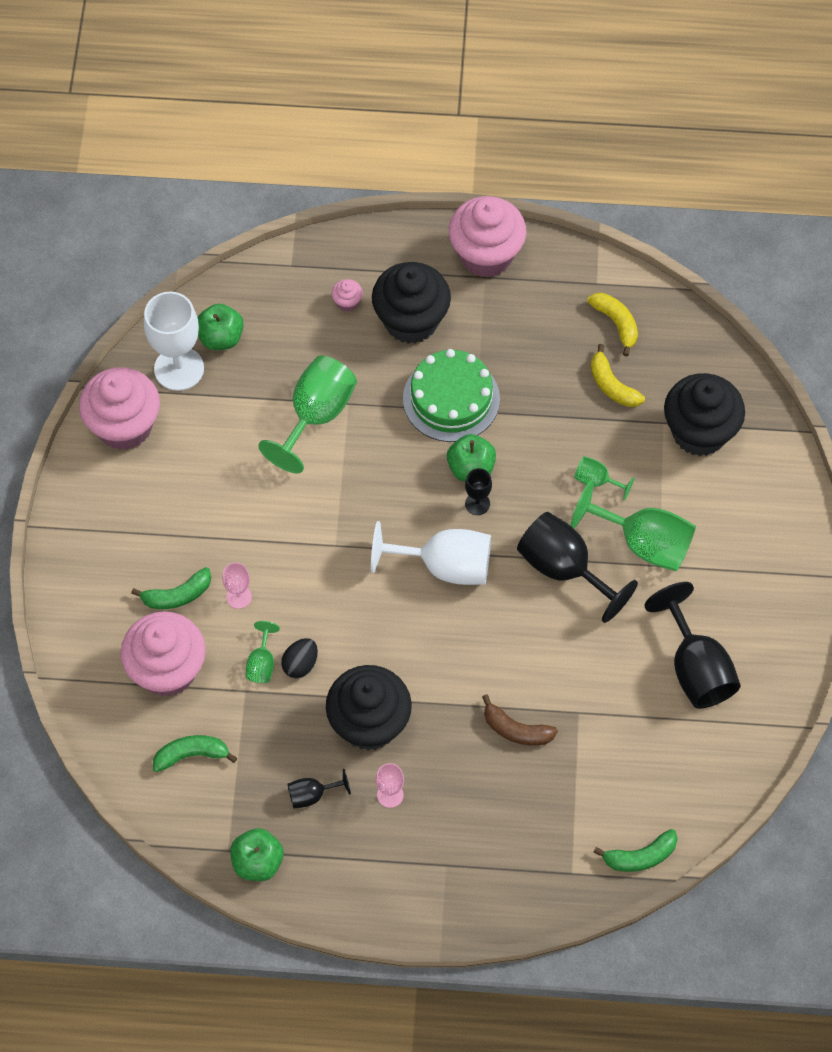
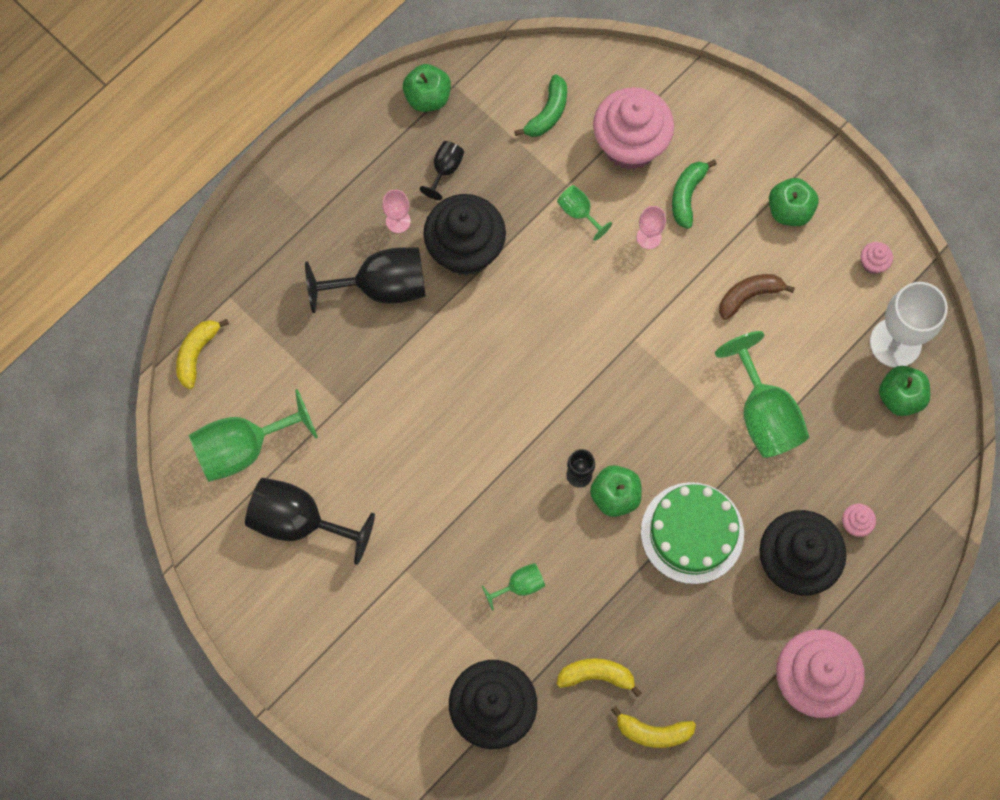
camera: 130 degrees right, 10 degrees up
(124, 426) = (873, 263): pink cupcake -> pink cupcake, size x0.40
(127, 513) = (789, 210): none -> green apple
(300, 664) = (555, 238): black egg -> none
(444, 566) = (546, 405): white goblet -> none
(516, 729) = (368, 348): brown banana -> brown banana (749, 296)
(564, 569) = (466, 493): black goblet -> black goblet (381, 286)
(640, 856) = (197, 353): green banana -> yellow banana
(643, 543) = (435, 574): green goblet -> green goblet (243, 448)

